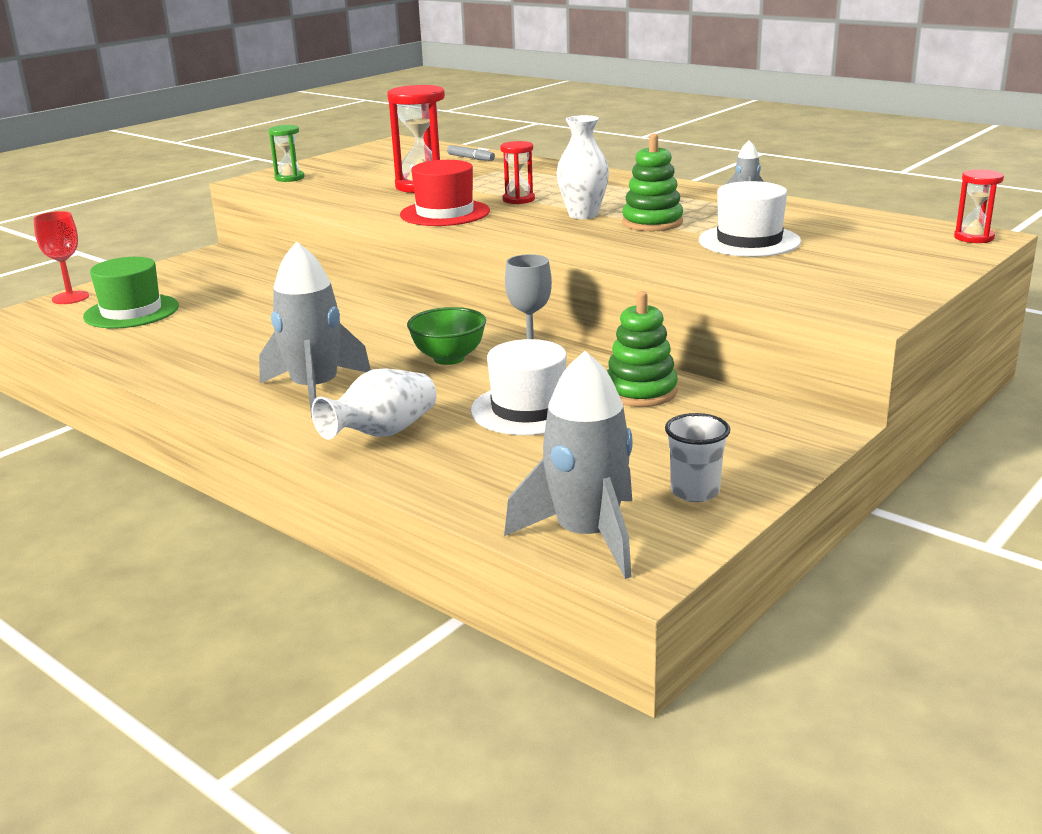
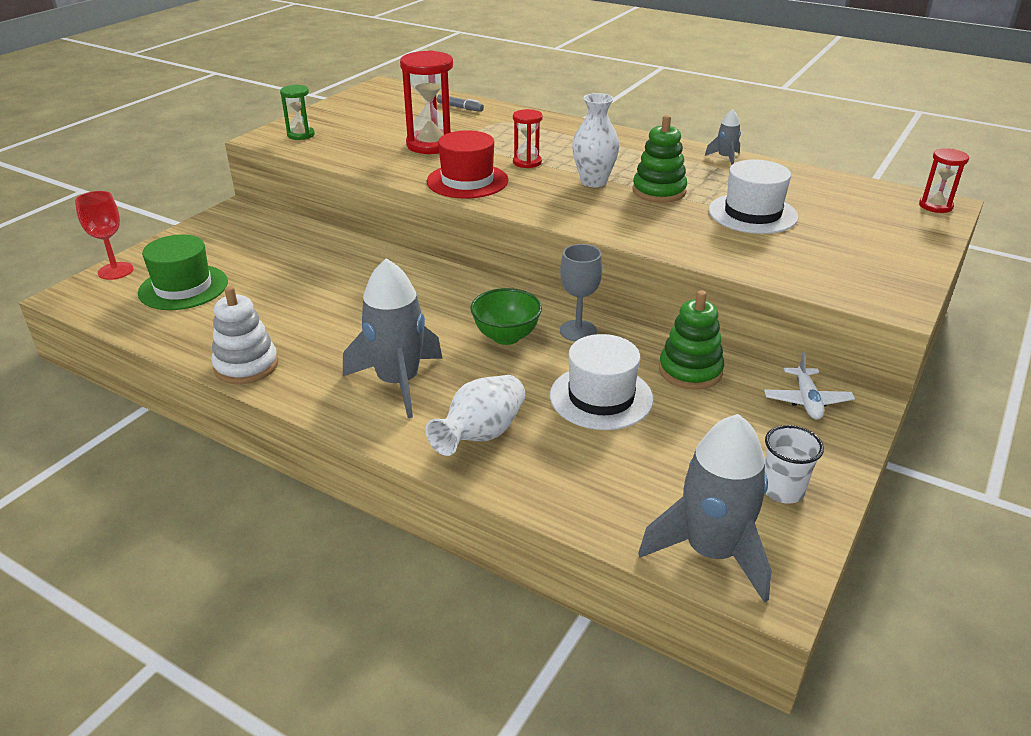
camera: 10 degrees left, 10 degrees up
(165, 372) = (246, 366): none -> white stacking toy
(763, 420) = (807, 400): none -> white plane

